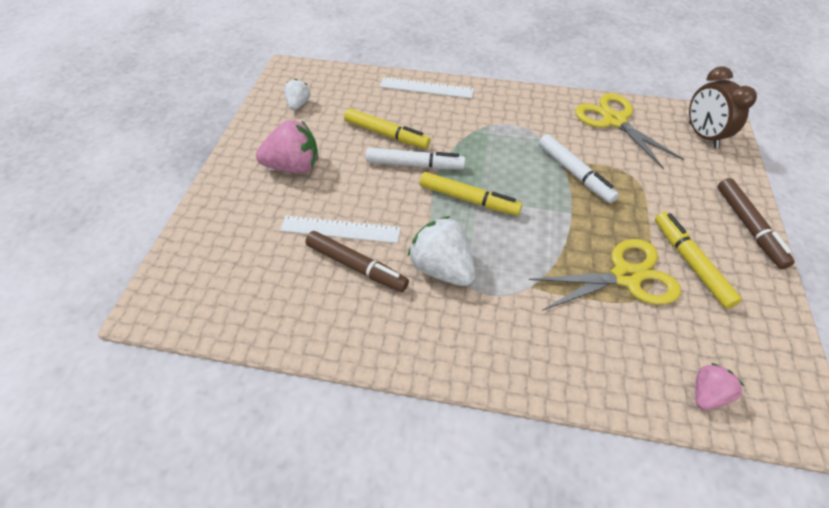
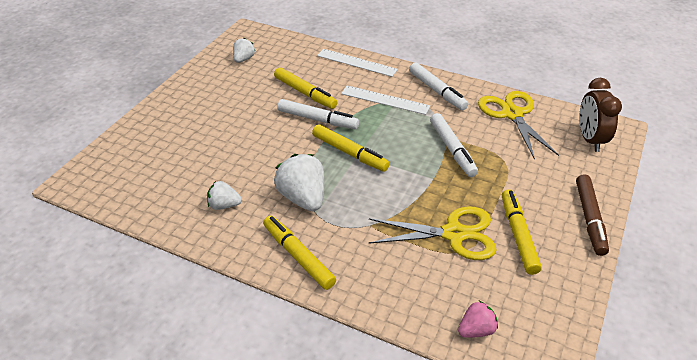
camera: 15 degrees right, 10 degrees down
(294, 166) = (219, 105): pink strawberry -> none
(340, 229) = (235, 156): white ruler -> white ruler (385, 100)
(354, 298) = (224, 205): none -> white strawberry
(356, 266) = (236, 184): brown marker -> none
(470, 347) = (298, 256): none -> yellow marker
(526, 107) = (437, 91): none -> white marker

